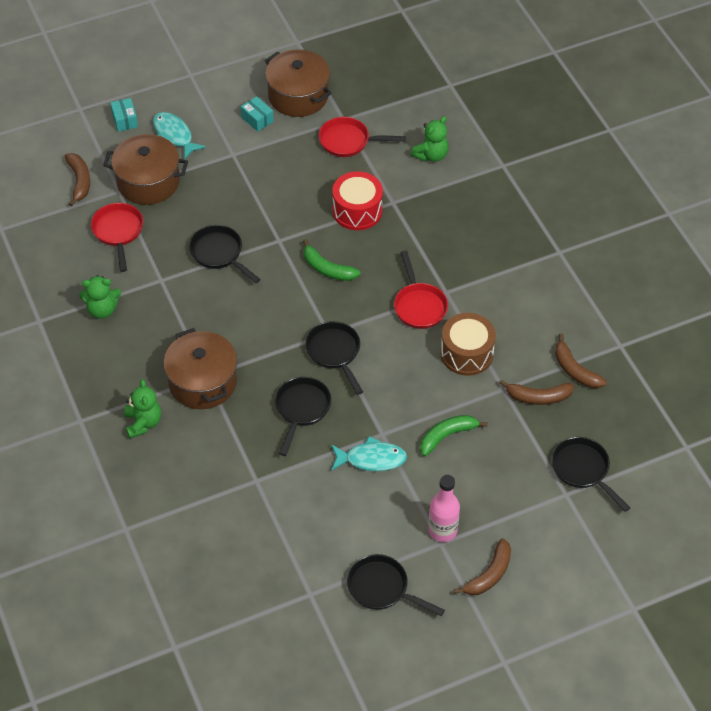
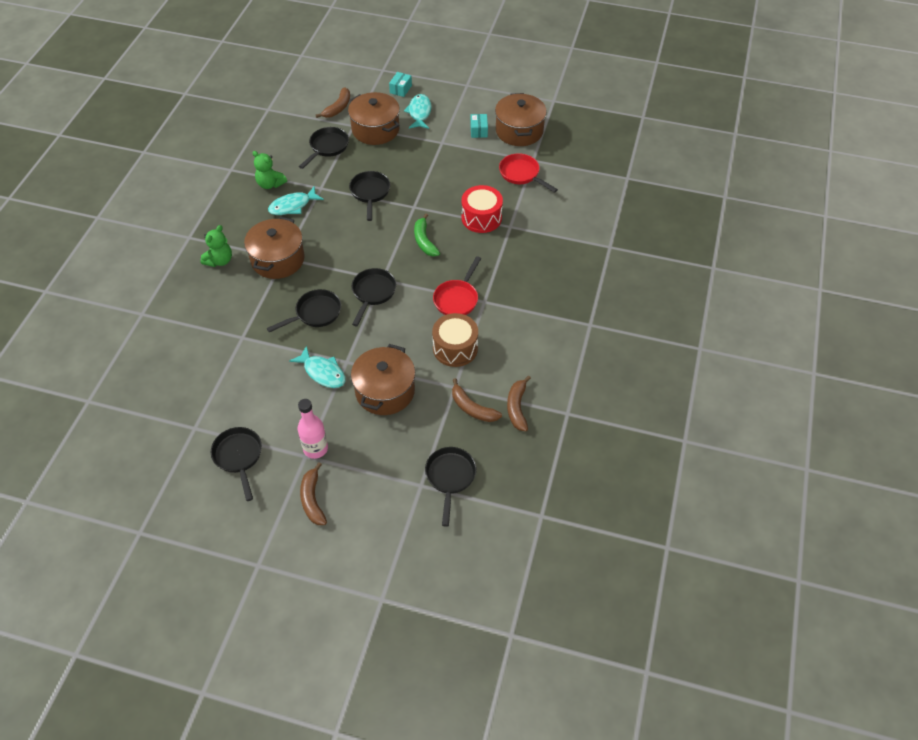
camera: 40 degrees right, 0 degrees up
(118, 232) = (327, 147): red pan -> black pan
(154, 317) = (293, 206): none -> turquoise fish
(431, 155) = (567, 212): green teddy bear -> none
(447, 436) = (385, 391): green banana -> brown pot
(489, 574) = (312, 499): brown banana -> brown banana turned 90 degrees clockwise

